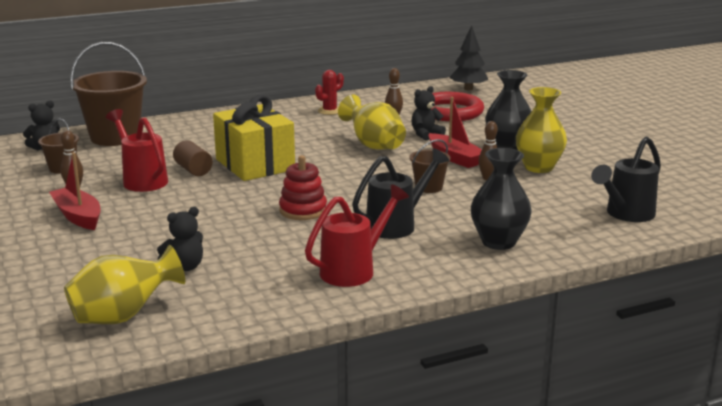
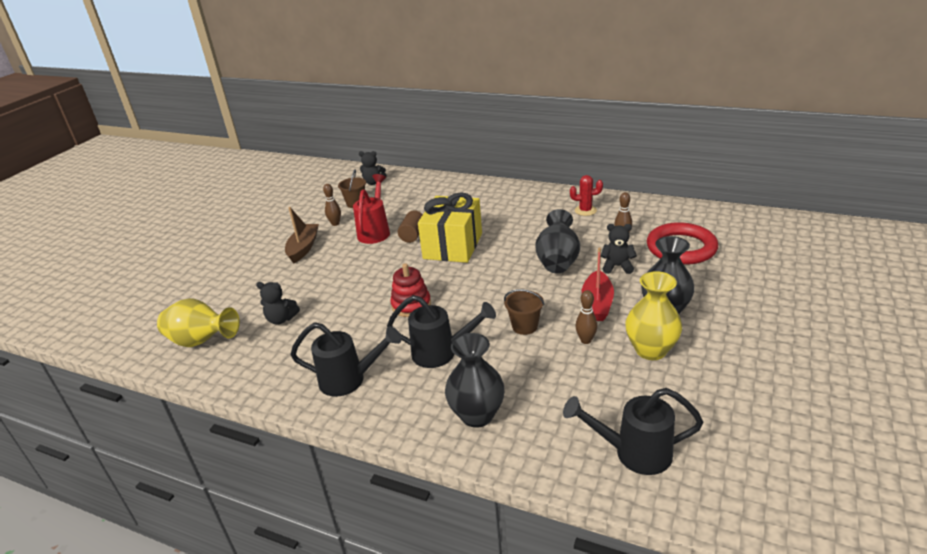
camera: 50 degrees right, 10 degrees up
(78, 216) = (303, 248): red boat -> brown boat
(115, 137) = (419, 186): brown bucket -> none
(354, 270) = (350, 380): red watering can -> black watering can
(374, 146) = (558, 262): yellow vase -> black vase
(468, 89) = (745, 225): black tree -> none

